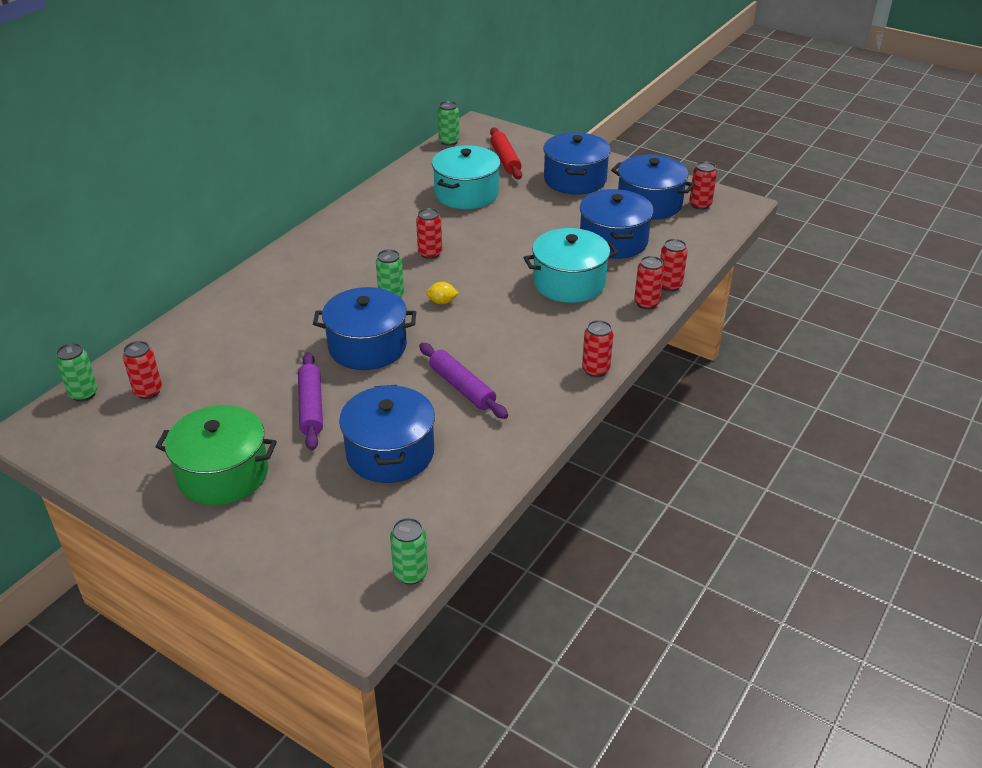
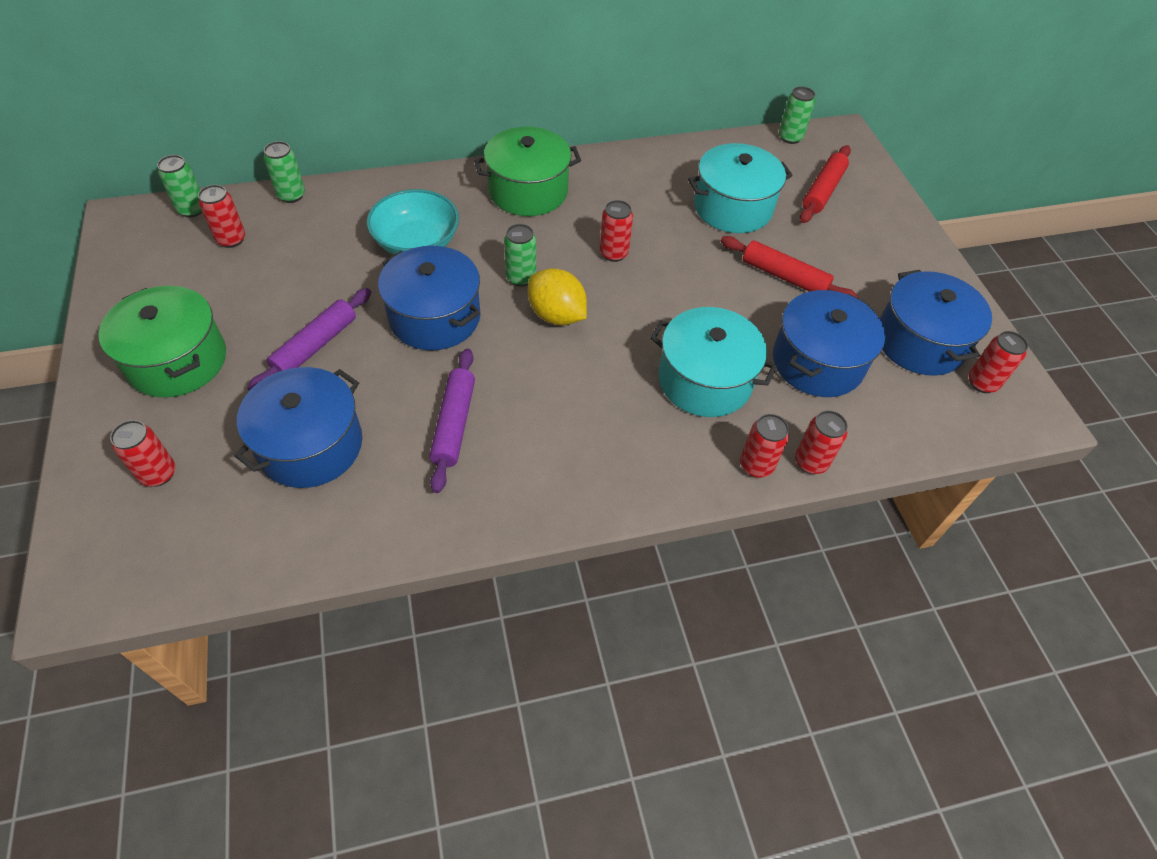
camera: 40 degrees right, 15 degrees up
(293, 317) = (417, 243): none -> turquoise bowl
(326, 251) = (528, 191): none -> green pot
(411, 573) = (165, 588): green can -> green can (291, 195)
(442, 302) = (556, 315): yellow lemon -> yellow lemon, size x1.92
(542, 212) = (784, 276): none -> red rolling pin
(575, 180) = (869, 259): blue pot -> none
(595, 370) = (599, 505): red can -> red can (158, 474)

